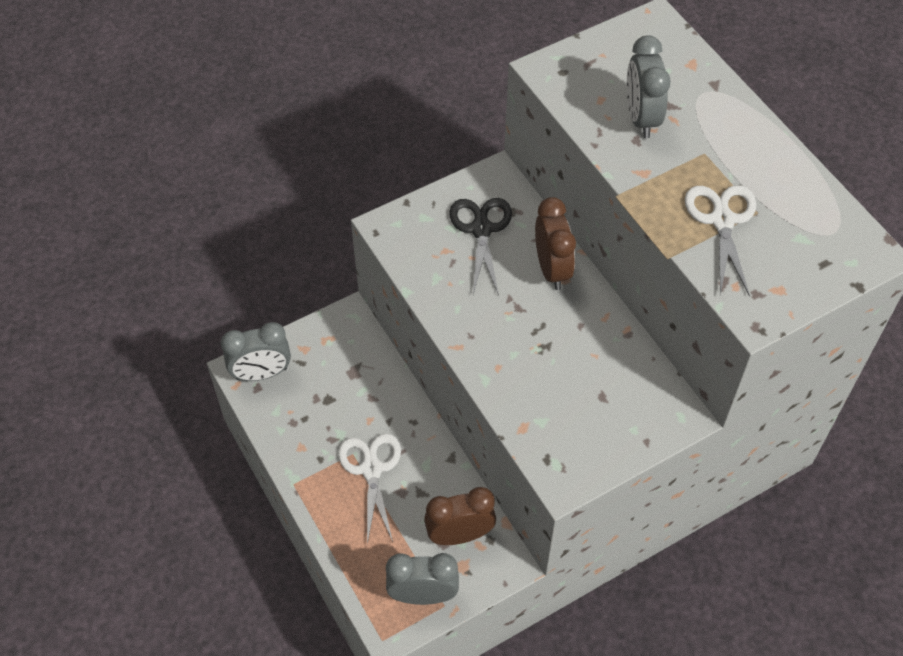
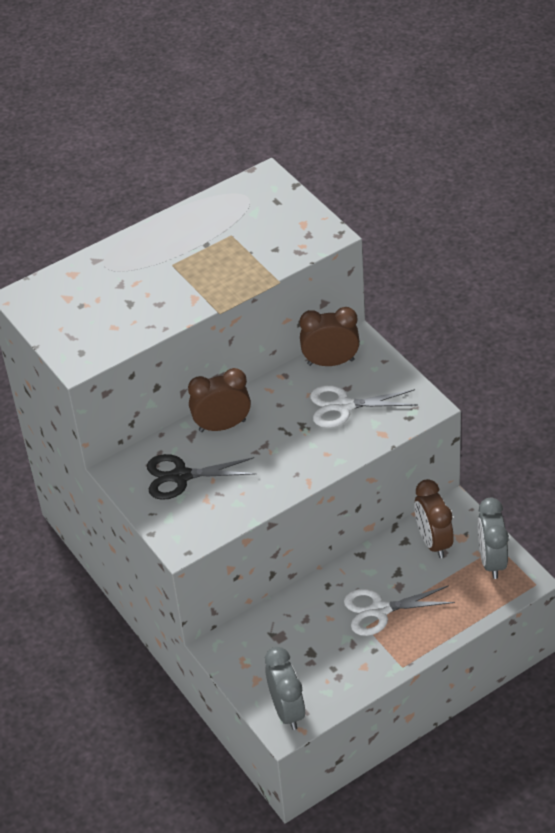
camera: 90 degrees left, 10 degrees down
(641, 118) = (134, 301): grey clock -> none
(647, 383) = (330, 362): none -> brown clock
(722, 220) = (240, 253): white scissors -> white scissors (344, 406)

